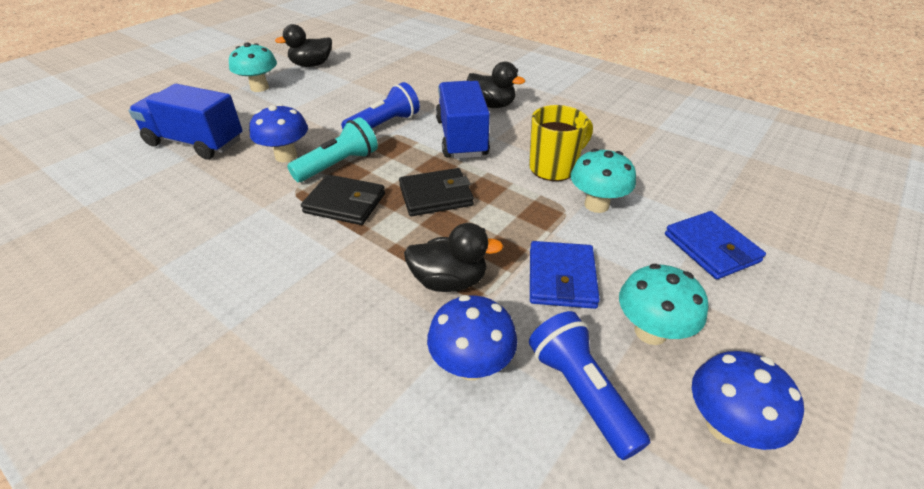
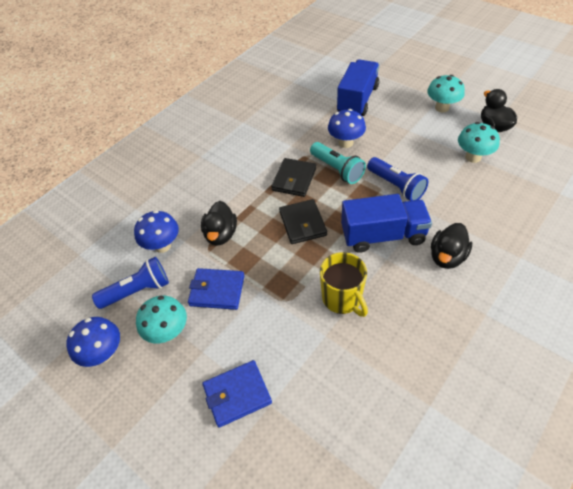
camera: 95 degrees right, 10 degrees up
(596, 205) = (292, 322): turquoise mushroom -> turquoise mushroom (473, 157)

